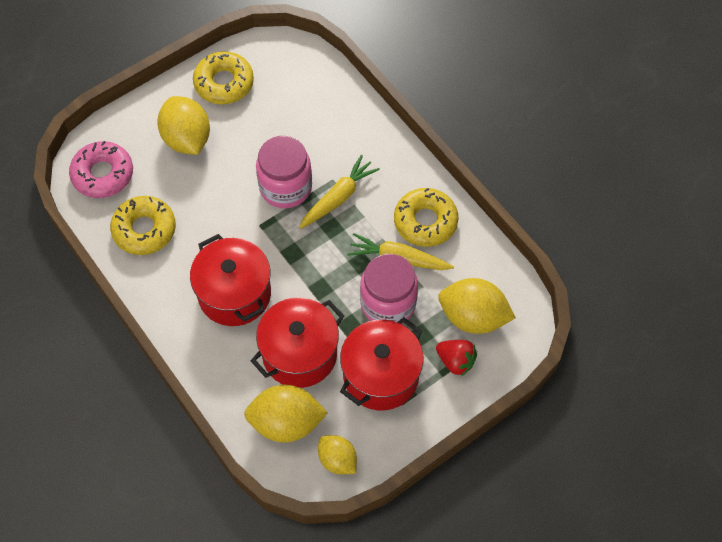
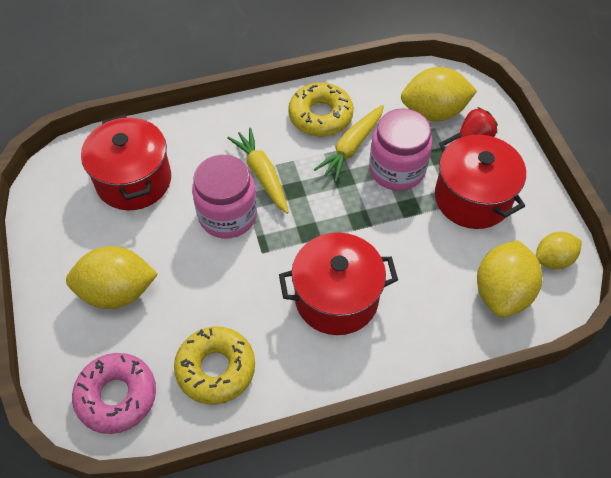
camera: 70 degrees left, 5 degrees down
(224, 83) = (65, 235): yellow donut -> none
(299, 354) = (427, 258): red pot -> red pot (134, 180)
(473, 317) = (434, 112): yellow lemon -> yellow lemon turned 45 degrees clockwise

